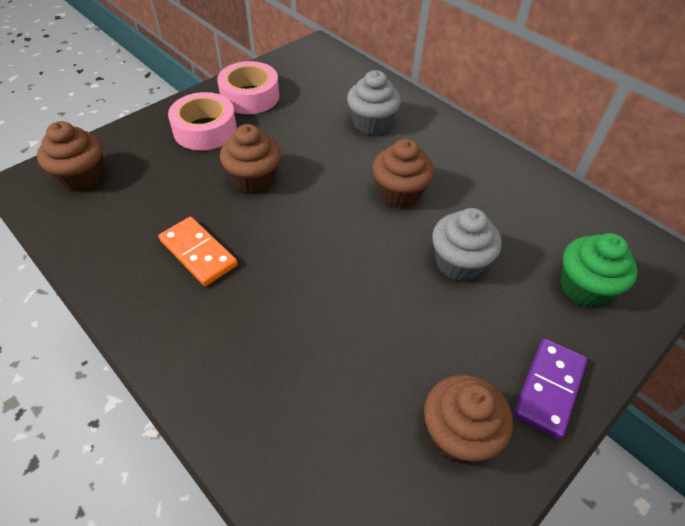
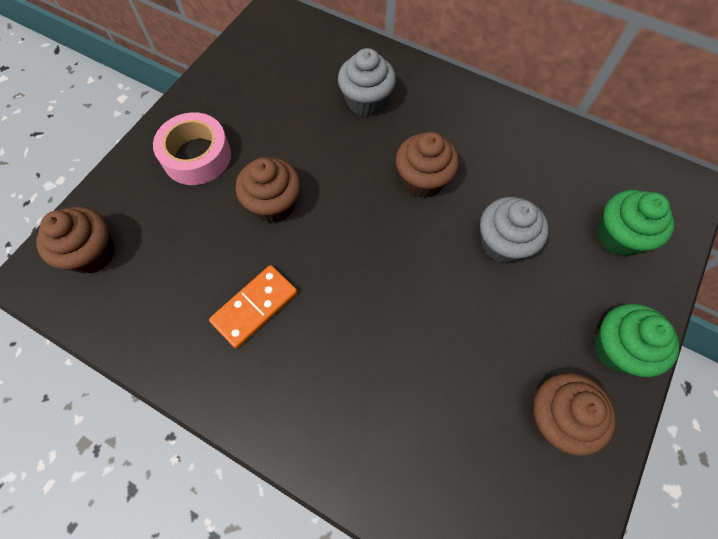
camera: 15 degrees left, 15 degrees up
(198, 253) = (255, 307): orange domino -> orange domino turned 75 degrees counterclockwise
(250, 96) = (226, 99): pink tape -> none
(549, 388) = (617, 349): purple domino -> green cupcake

